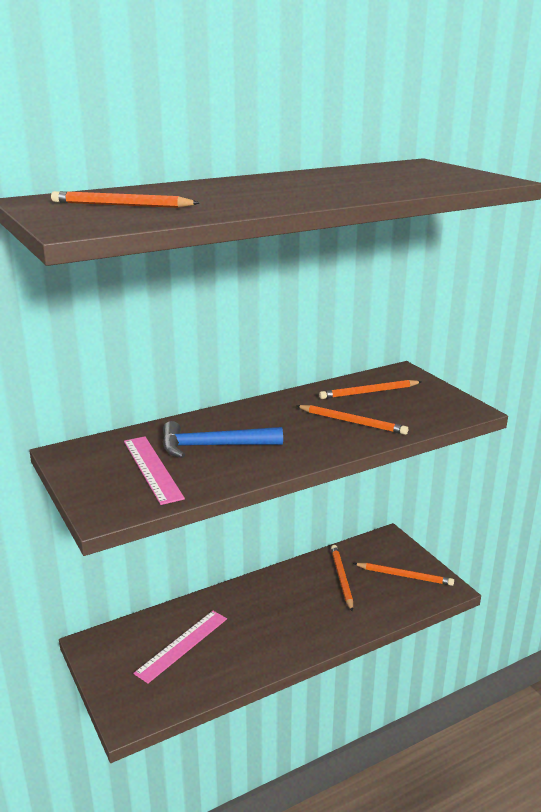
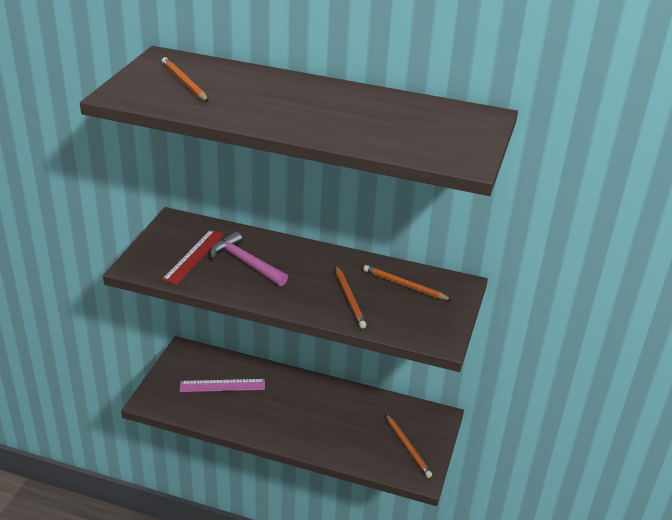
camera: 45 degrees right, 10 degrees up
(152, 469) = (194, 256): pink ruler -> red ruler
(214, 446) = (246, 263): blue hammer -> pink hammer
(342, 578) = (365, 418): orange pencil -> none

